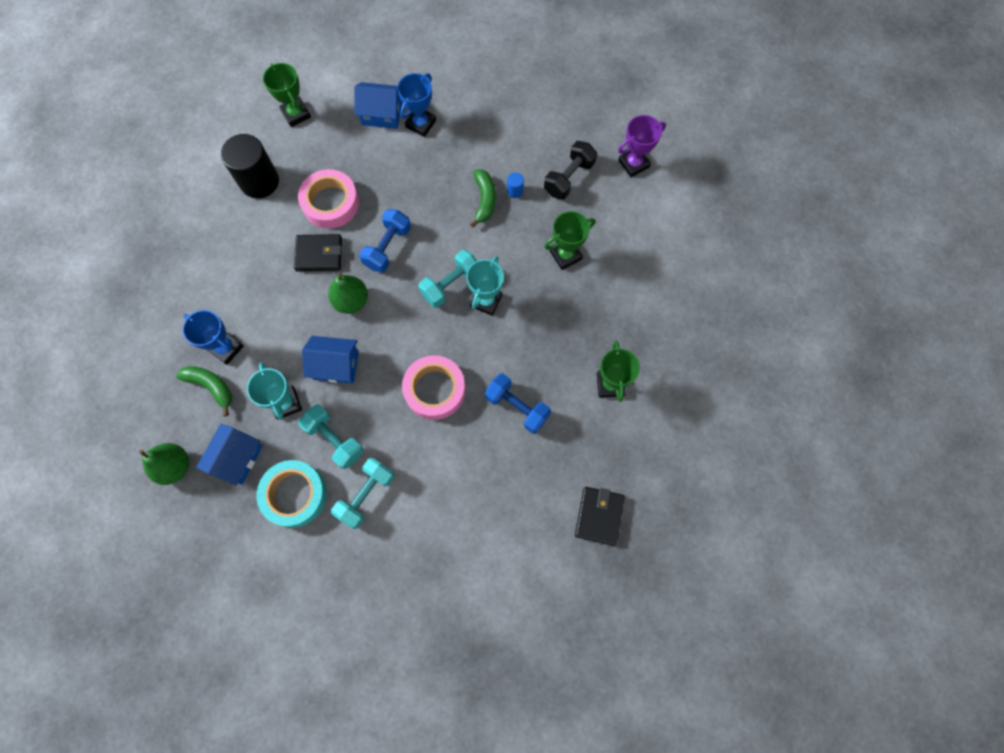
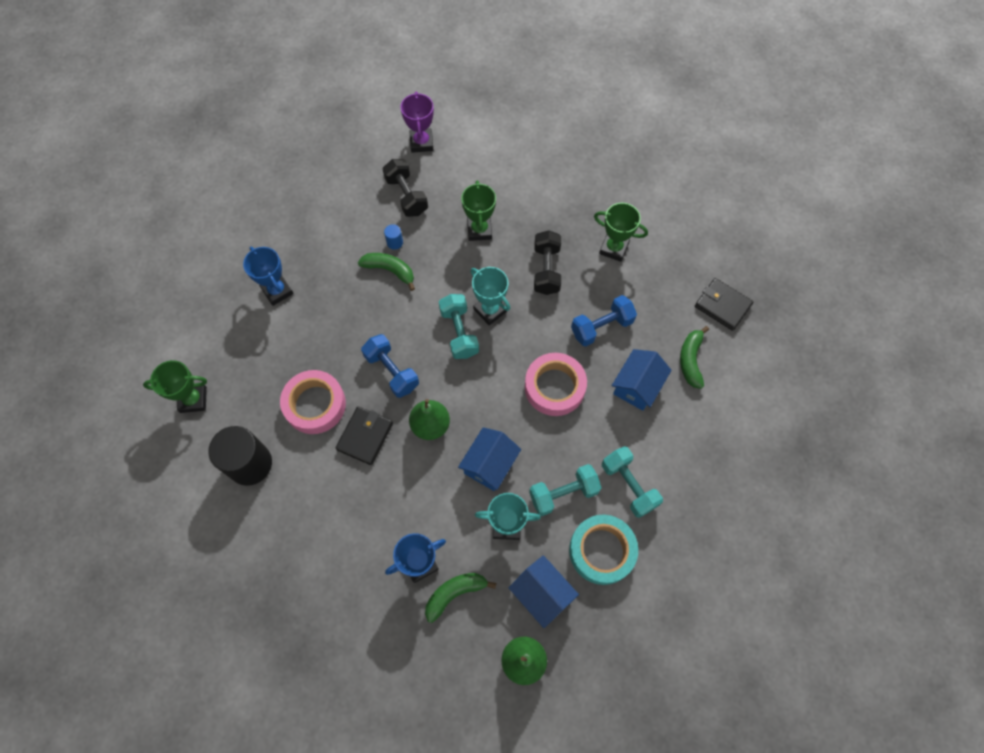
camera: 65 degrees left, 5 degrees down
(382, 114) = (244, 320): blue house -> blue house (637, 386)
(522, 506) = (690, 360): none -> green banana
(553, 332) = (546, 270): none -> black dumbbell

